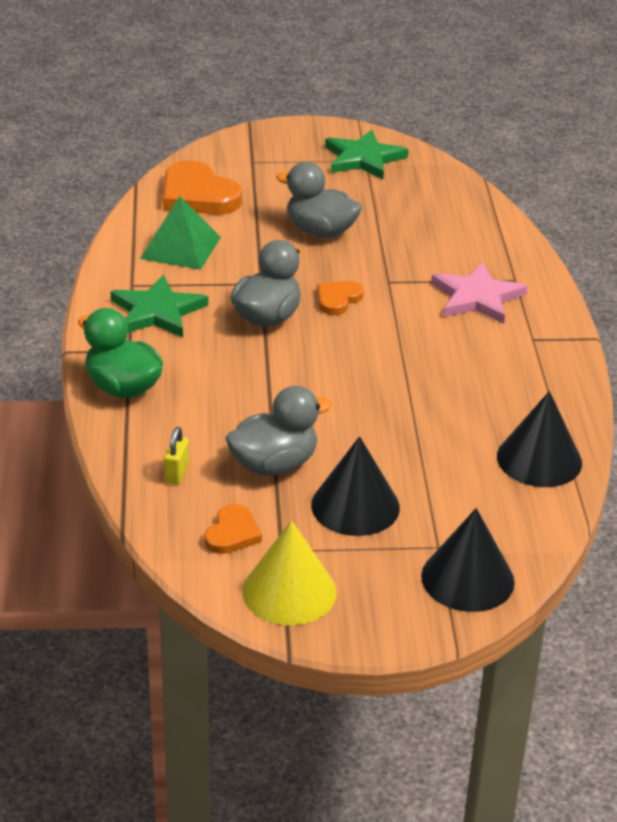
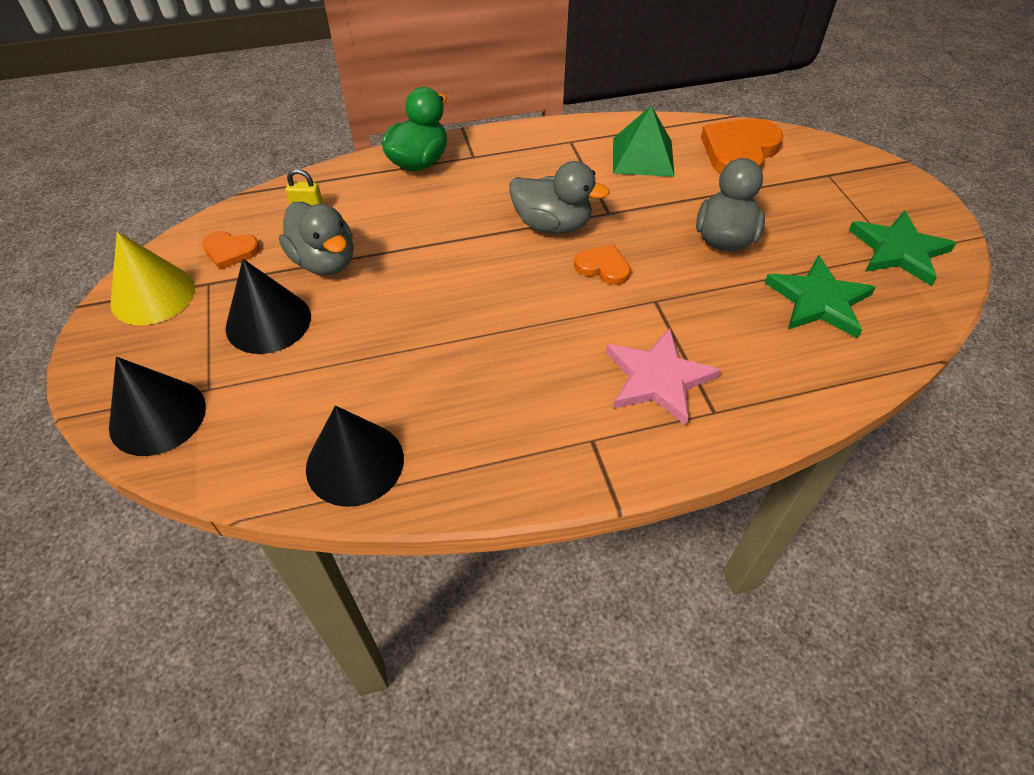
camera: 80 degrees right, 15 degrees up
(157, 311) = (535, 161): green star -> green star (818, 301)

